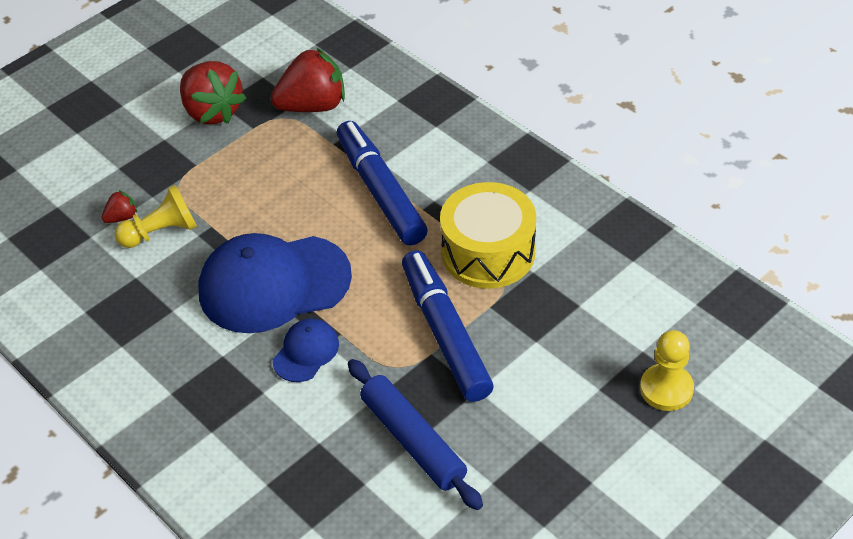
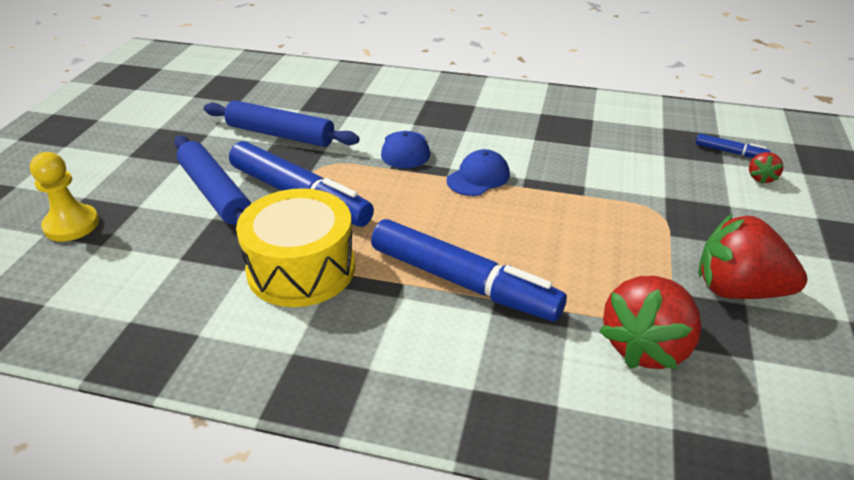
camera: 145 degrees right, 10 degrees down
(34, 214) = (730, 152): none -> blue marker
(122, 217) = (662, 174): red strawberry -> red strawberry (761, 178)
(161, 232) = (616, 176): yellow pawn -> none
(274, 284) = (478, 177): blue cap -> blue cap, size x0.47
(521, 374) = (215, 193): none -> blue rolling pin

